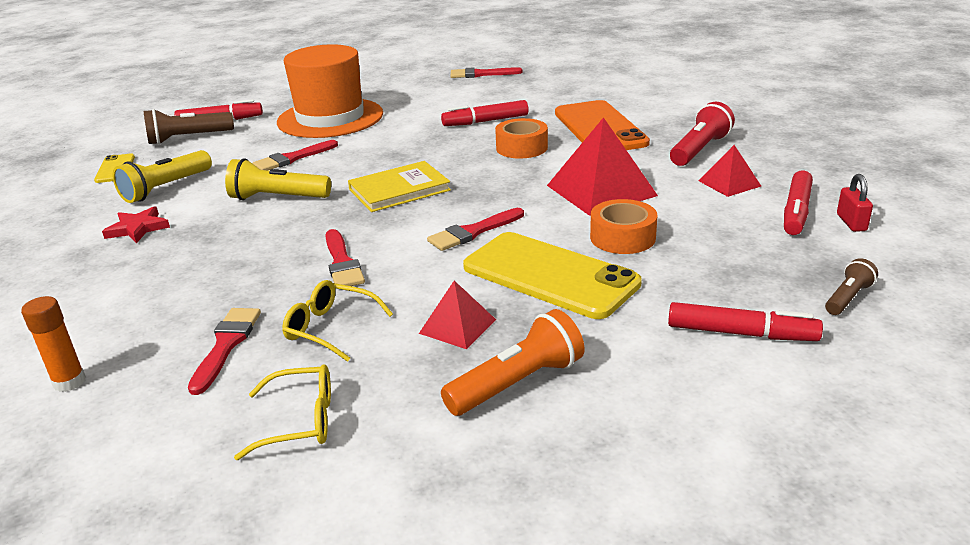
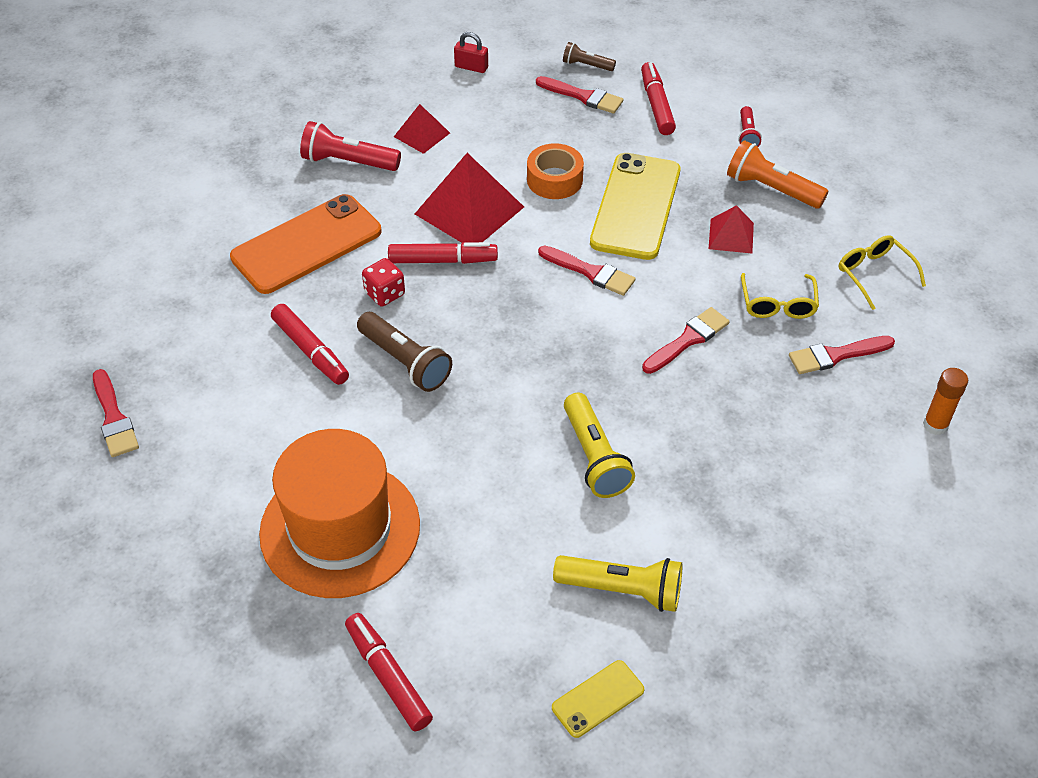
camera: 115 degrees left, 20 degrees up
(138, 228) = (719, 549): red star -> none
(188, 138) = (467, 676): brown flashlight -> brown flashlight (405, 362)
(292, 158) = (489, 500): red brush -> red brush (583, 96)
(399, 190) = (530, 358): yellow book -> none
(521, 148) = (384, 294): orange tape -> red dice
(643, 396) = (747, 135): none -> red flashlight
(796, 211) = (463, 94): red marker -> red marker (442, 260)
(851, 222) = (471, 67): red padlock -> red padlock turned 45 degrees clockwise

